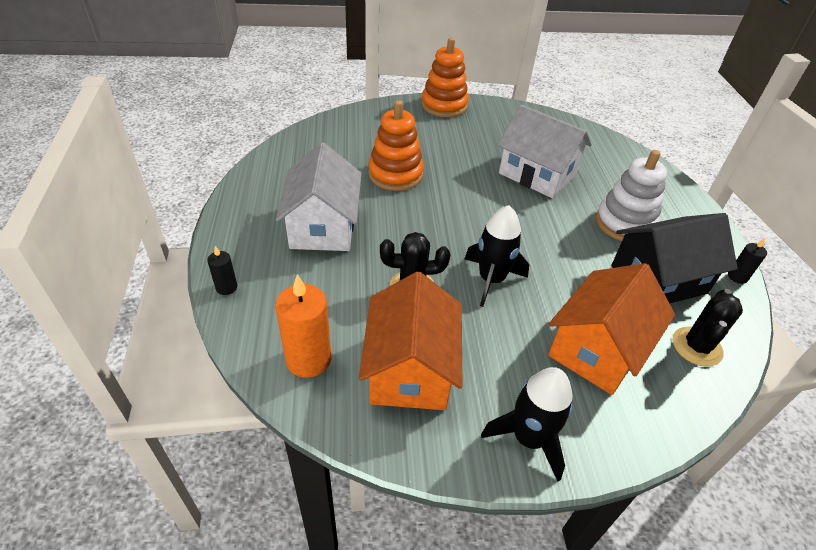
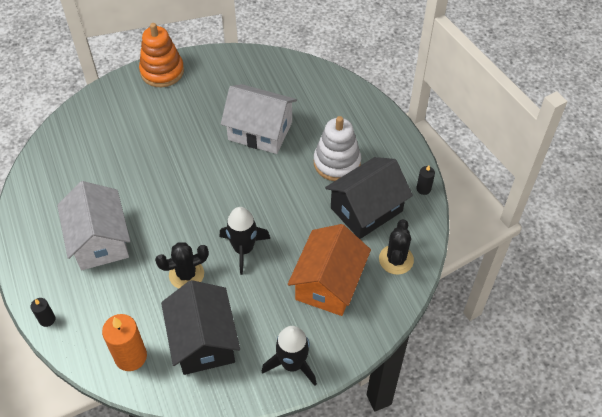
camera: 15 degrees left, 10 degrees up
(395, 174) = (142, 168): orange stacking toy -> none
(410, 369) = (203, 340): orange house -> black house

